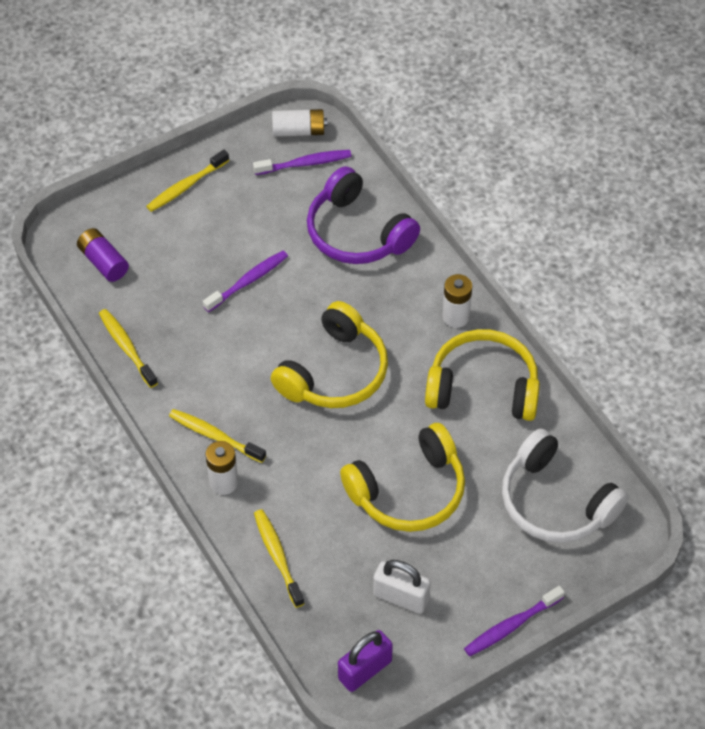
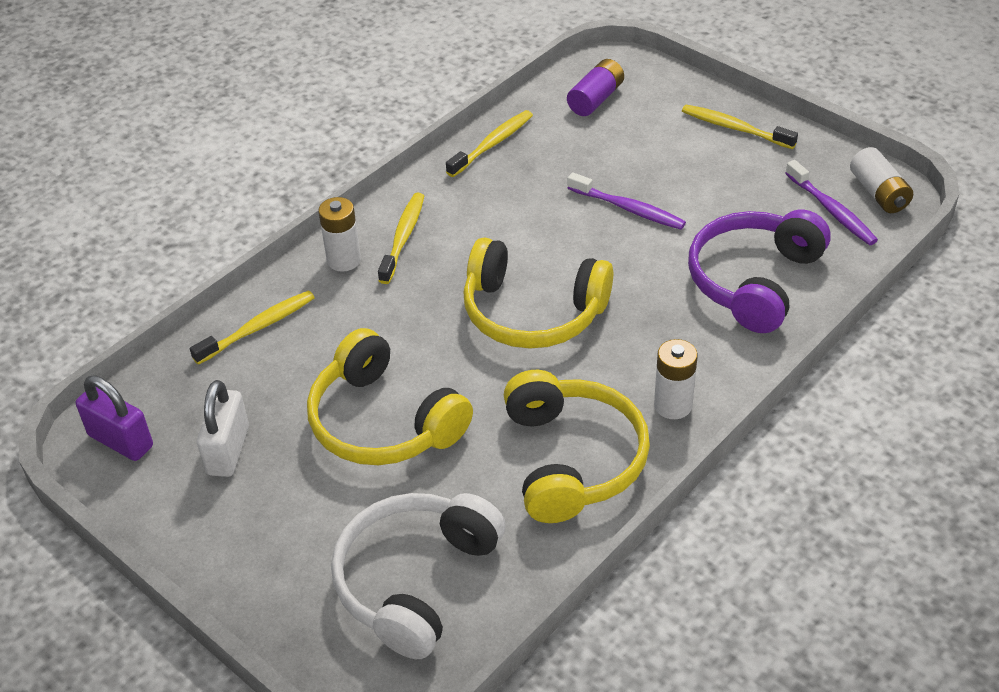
camera: 75 degrees right, 10 degrees down
(511, 625) = (209, 573): purple toothbrush -> none

